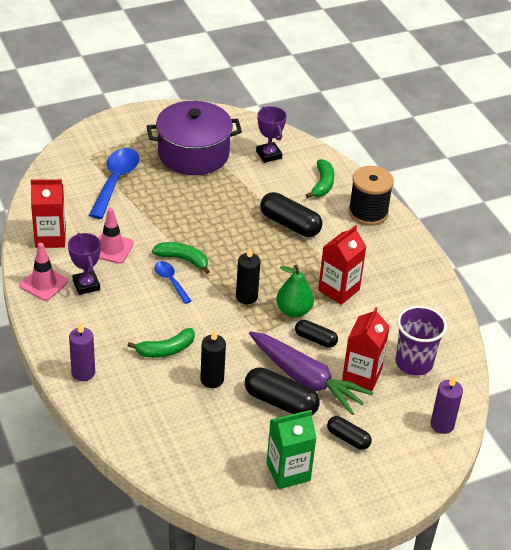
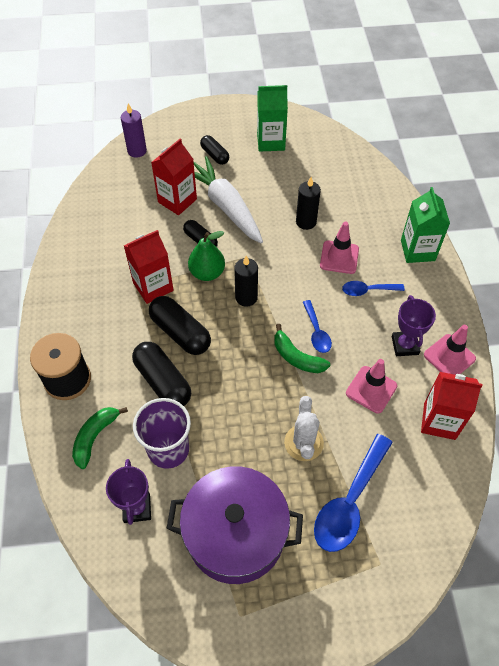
camera: 160 degrees left, 15 degrees up
(83, 373) = (417, 250): purple candle -> green carton
(130, 324) = (367, 290): none -> blue spoon
(160, 207) = (303, 443): none -> white cactus
(166, 350) = (339, 257): green banana -> pink traffic cone
(280, 402) = (255, 192): black capsule -> black capsule (180, 332)
(306, 380) = (225, 206): purple carrot -> white carrot
(414, 363) = (127, 202): purple cup -> purple cup (168, 449)

